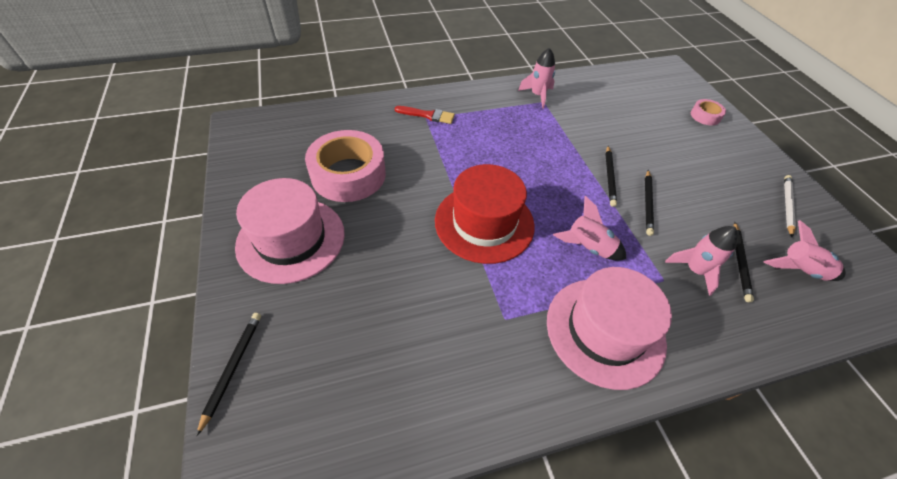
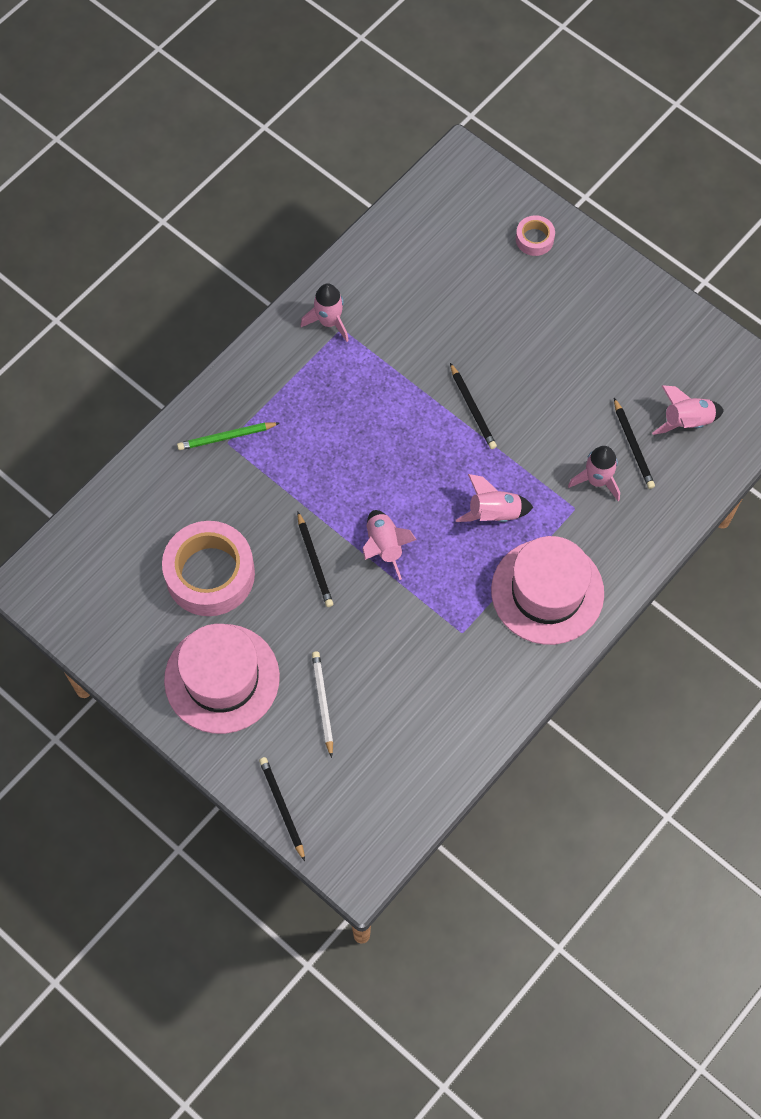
camera: 30 degrees left, 15 degrees up
(428, 115) = (226, 437): red brush -> green pencil
(484, 223) = (384, 546): red hat -> pink rocket
(647, 203) = (525, 422): black pencil -> black pencil (314, 562)
(787, 206) = (658, 340): white pencil -> white pencil (322, 703)

